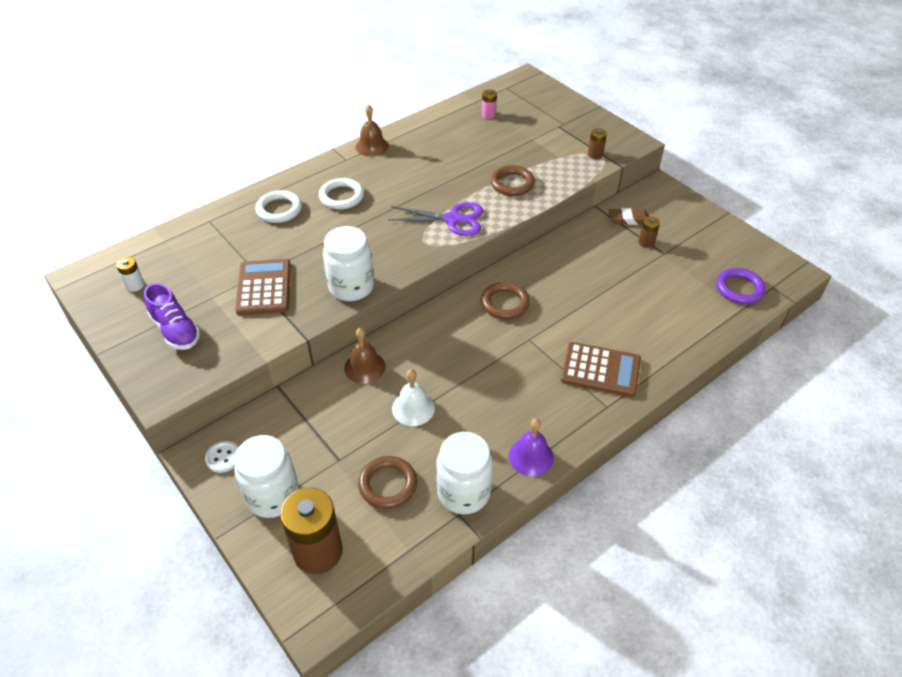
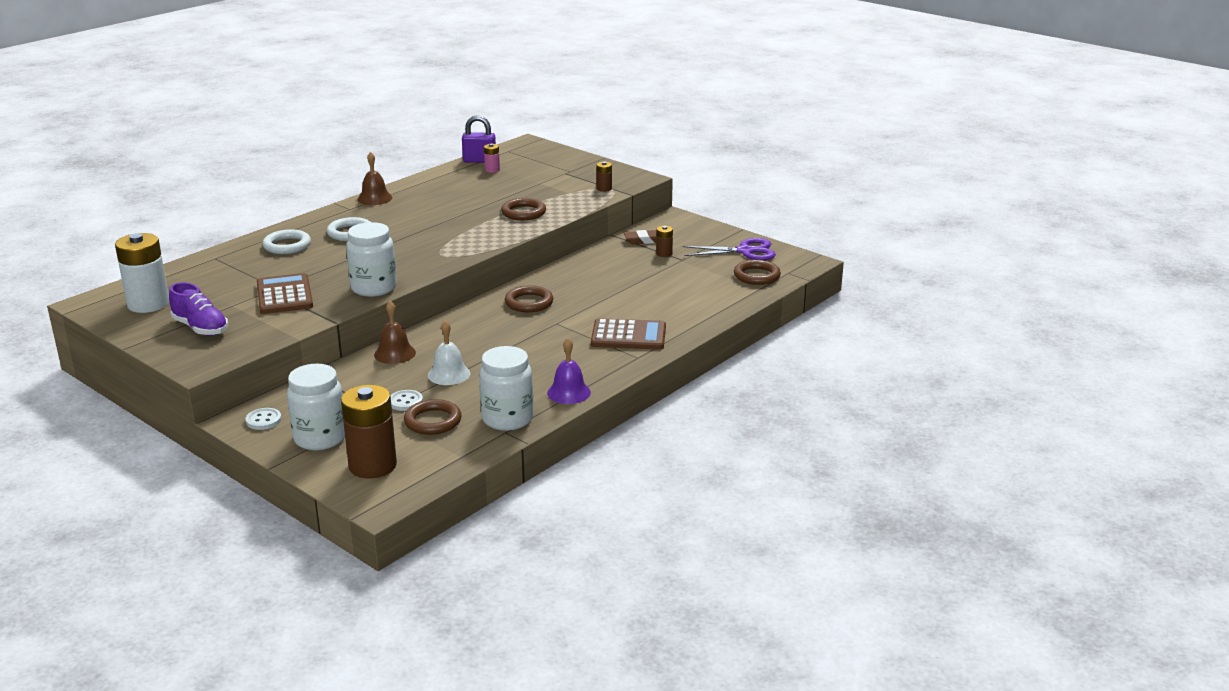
camera: 10 degrees left, 20 degrees down
(135, 285) = (148, 304): white battery -> white battery, size x2.18
(365, 448) = (406, 402): none -> white button
(453, 219) = (468, 239): purple scissors -> purple scissors (745, 251)
(478, 100) = (479, 161): none -> purple padlock
(739, 289) = (756, 276): purple ring -> brown ring

